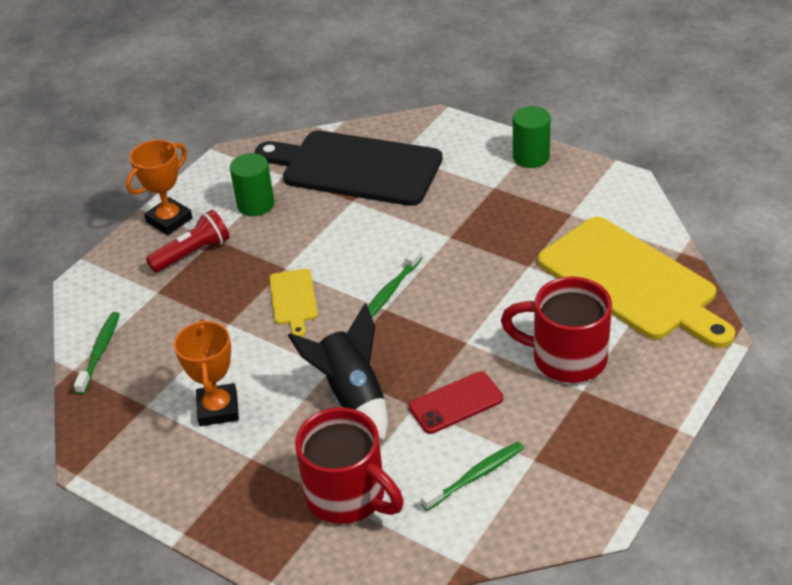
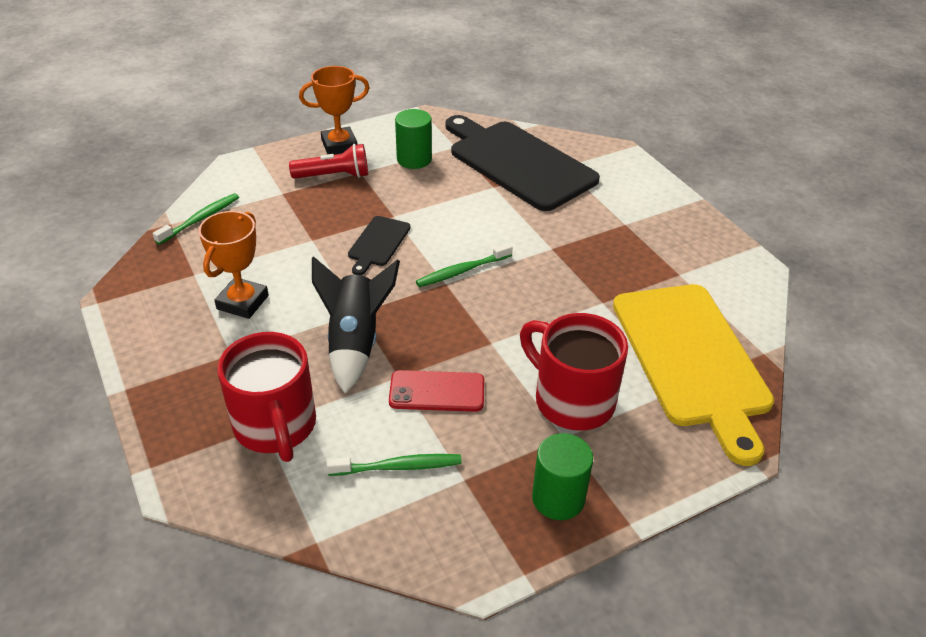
camera: 25 degrees right, 0 degrees up
(293, 299) = (378, 243): yellow cutting board -> black cutting board
(531, 157) = (680, 212): green cylinder -> green cylinder (558, 498)

